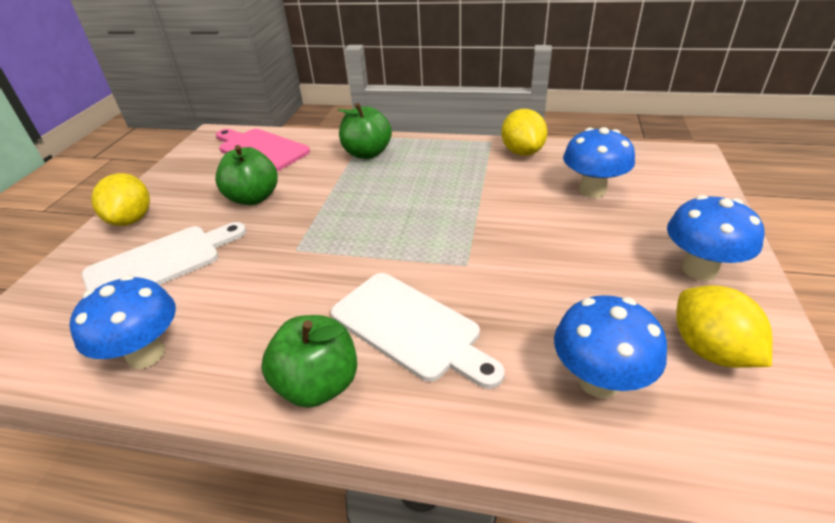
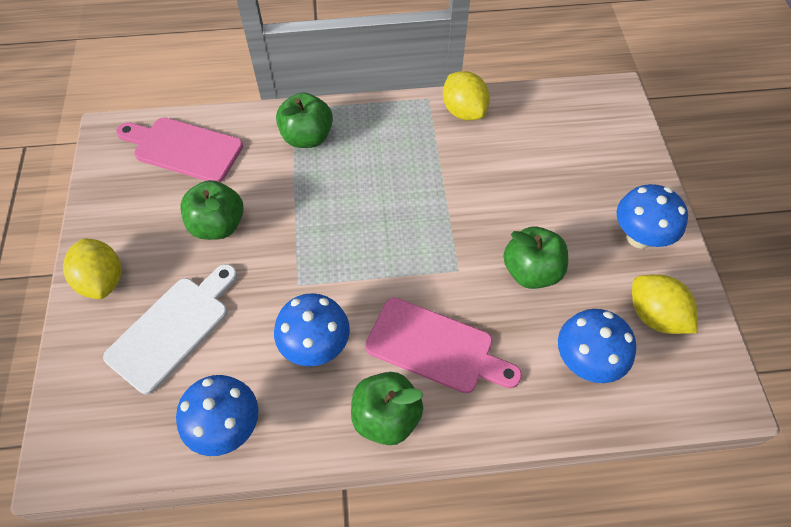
camera: 20 degrees left, 20 degrees up
(410, 328) = (436, 347): white cutting board -> pink cutting board
(552, 279) = (531, 271): none -> green apple
(592, 190) = (540, 157): blue mushroom -> blue mushroom (316, 346)

